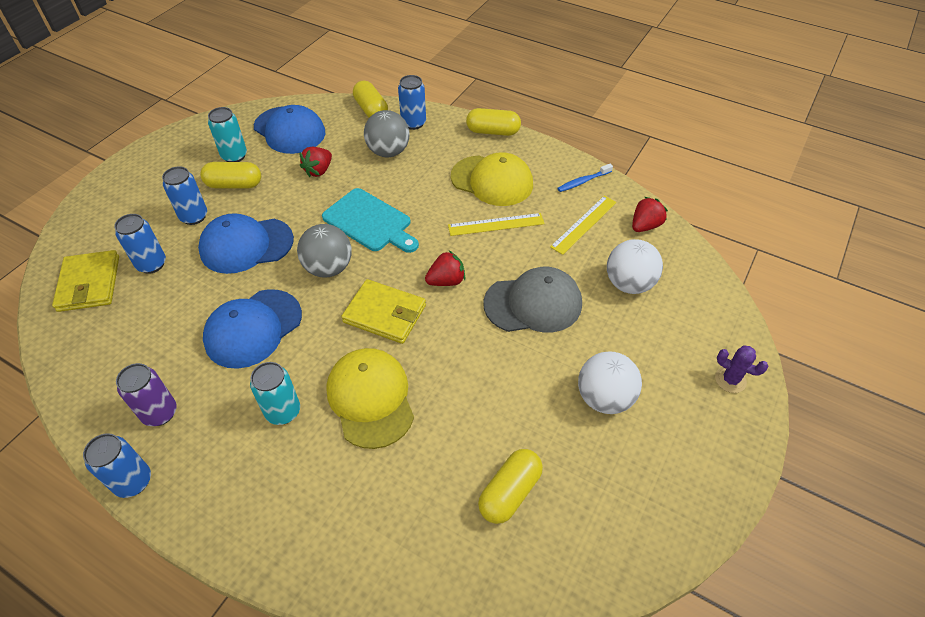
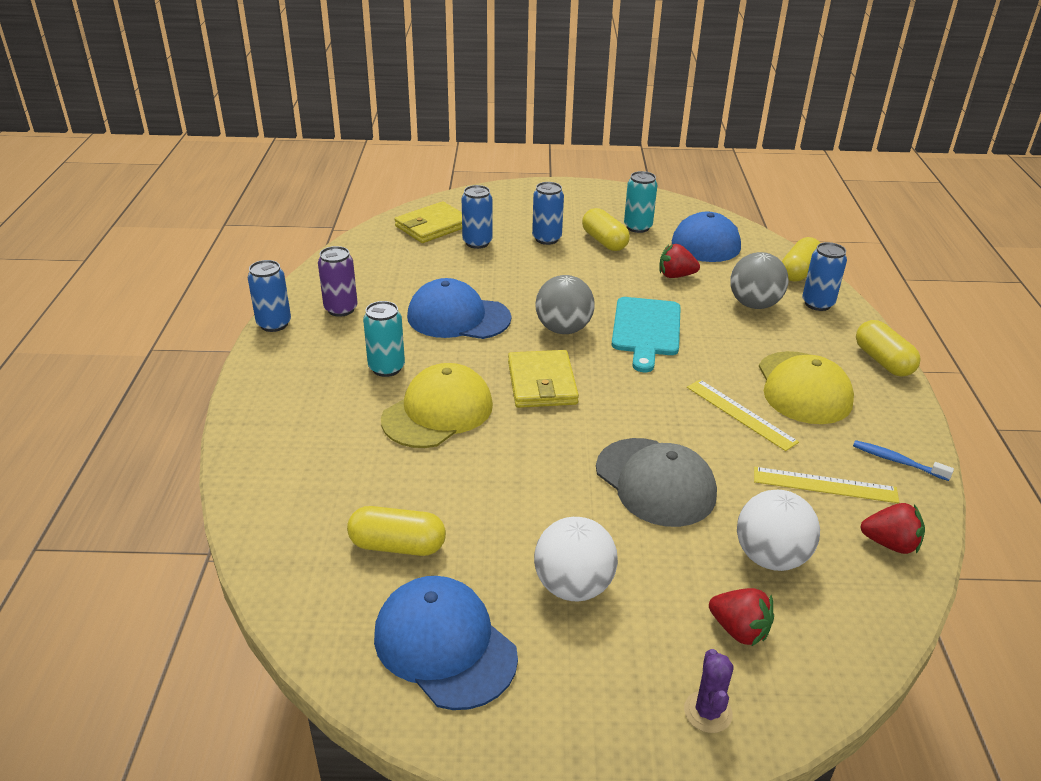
camera: 60 degrees right, 15 degrees down
(246, 245) = (543, 276): blue cap -> blue cap (444, 645)
(446, 281) = (622, 407): red strawberry -> red strawberry (739, 630)

